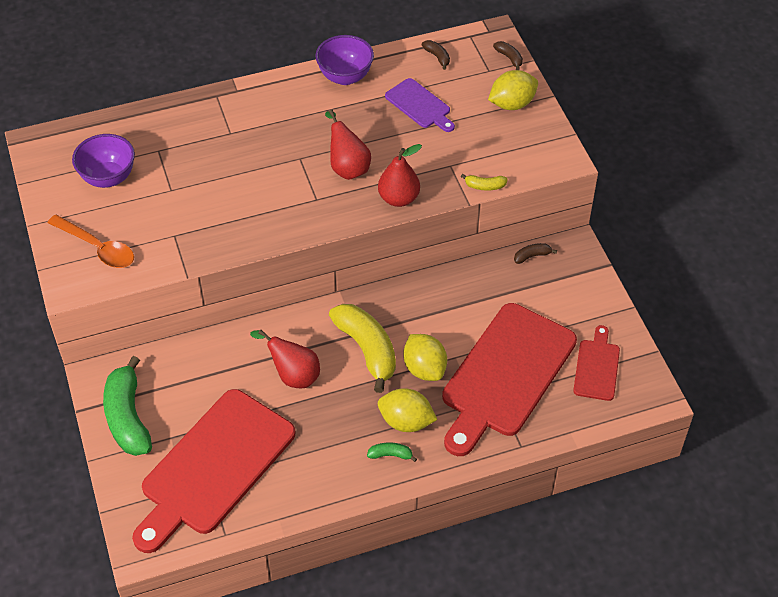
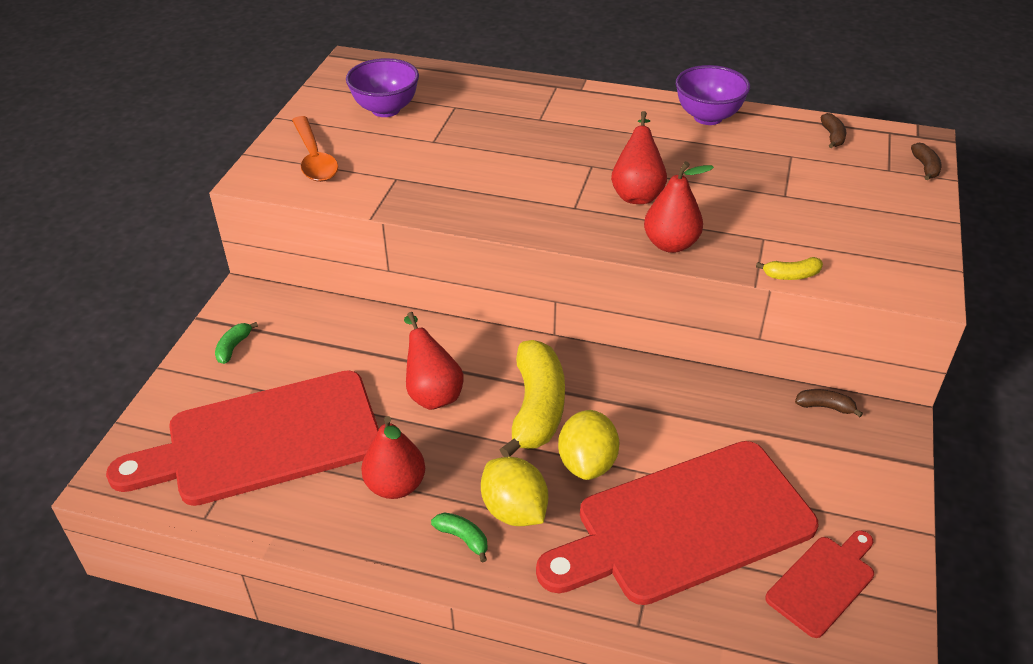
camera: 35 degrees right, 10 degrees down
(128, 417) = (233, 347): green banana -> green banana, size x0.43
(324, 447) = (395, 485): none -> red pear
(419, 105) = (773, 170): purple cutting board -> none
(485, 186) = (791, 275): yellow banana -> yellow banana turned 45 degrees counterclockwise
(512, 104) = (894, 210): yellow lemon -> none

